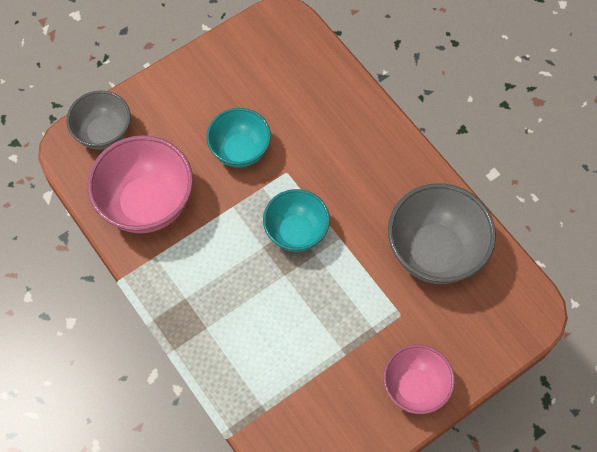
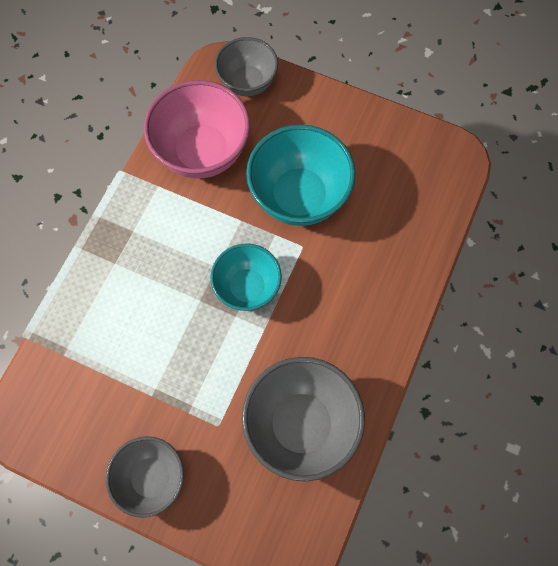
camera: 60 degrees right, 5 degrees up
(240, 151) = (299, 196): turquoise bowl -> turquoise bowl, size x1.57
(415, 388) = (151, 478): pink bowl -> grey bowl

